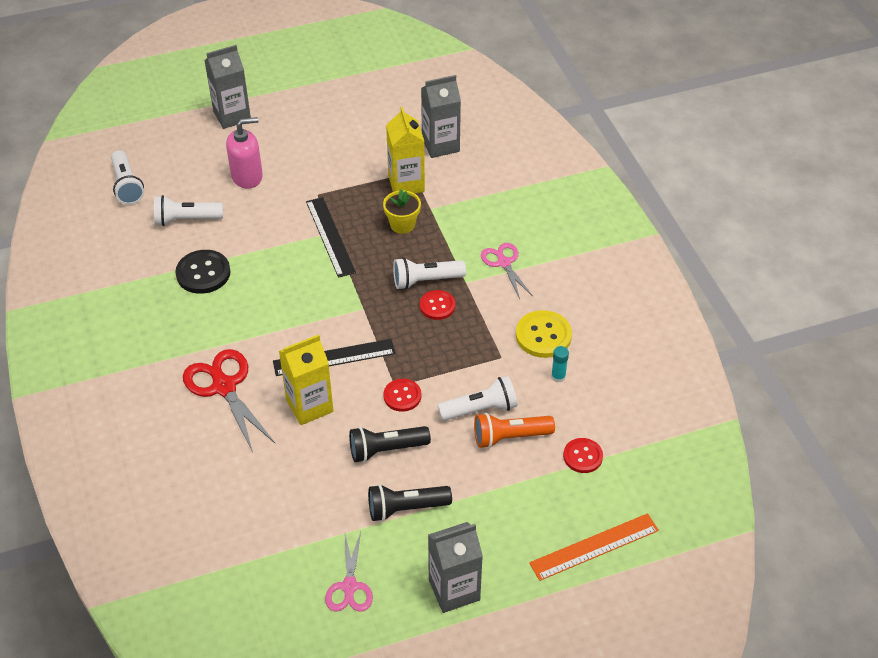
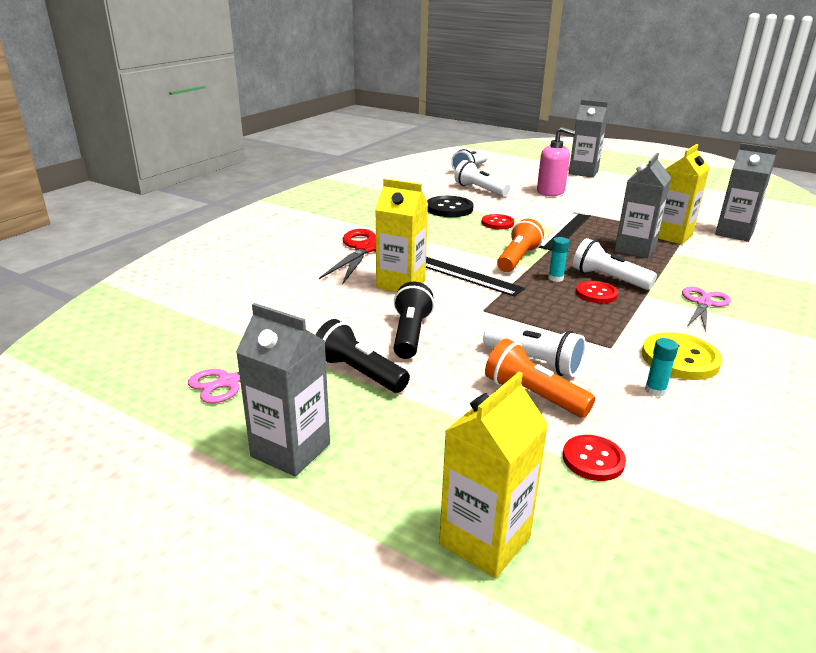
camera: 50 degrees right, 20 degrees down
(343, 305) = (517, 259): none -> orange flashlight
(386, 450) = (410, 334): black flashlight -> black flashlight turned 60 degrees clockwise
(395, 309) = (555, 278): none -> turquoise glue stick
(402, 224) = (635, 249): yellow flower pot -> grey carton
(402, 396) = (478, 317): red button -> red button (497, 223)
(594, 547) = (485, 540): orange ruler -> yellow carton

